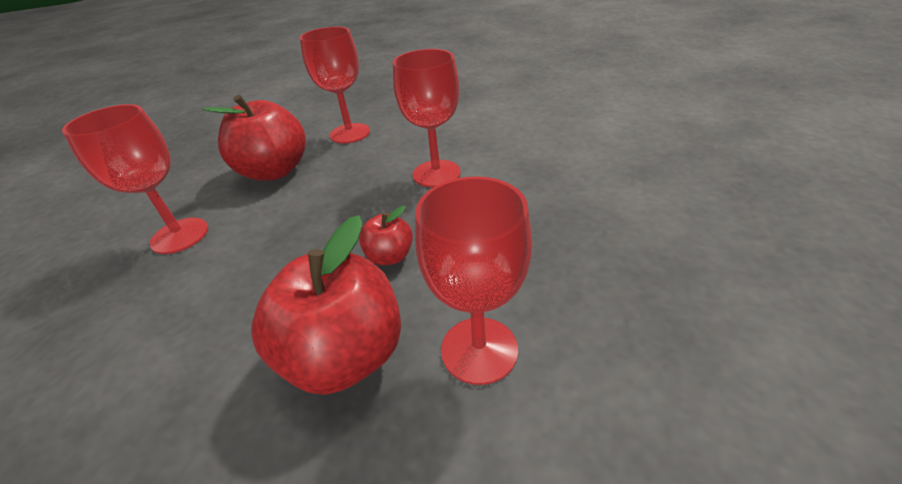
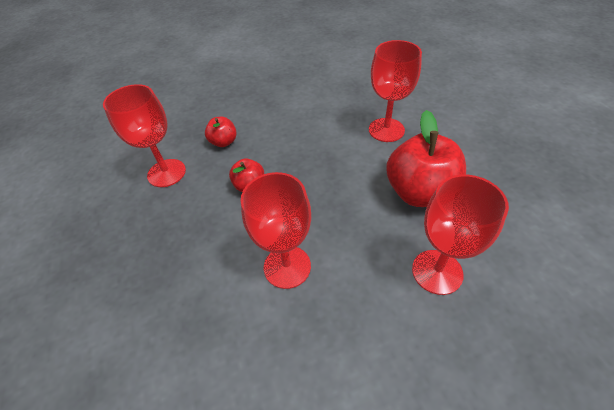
camera: 140 degrees right, 10 degrees up
(345, 355) = (224, 142): red apple -> red apple, size x0.50

